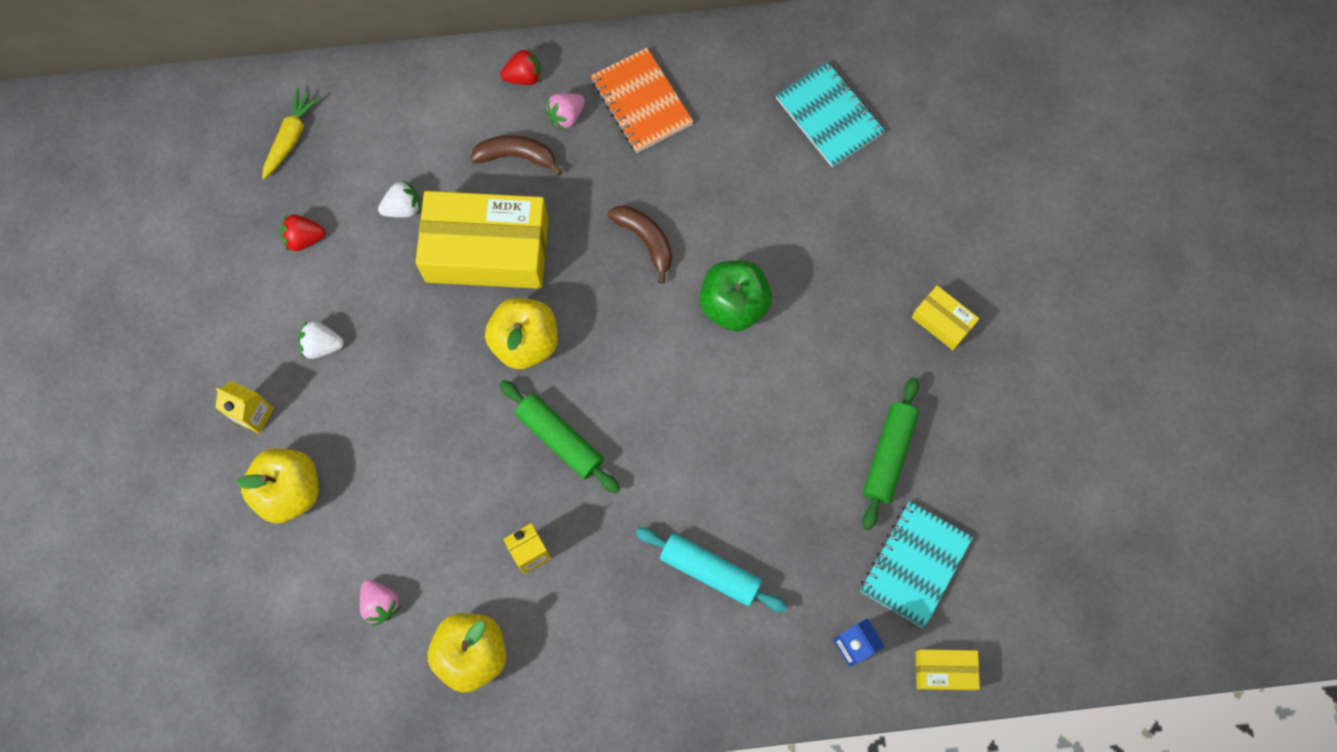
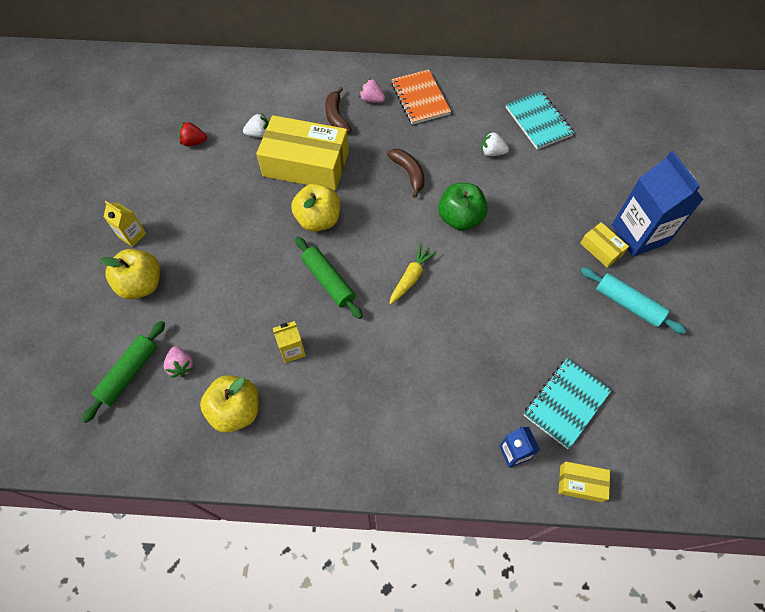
camera: 10 degrees right, 10 degrees down
(291, 137) = (201, 88): yellow carrot -> yellow carrot (411, 277)
(322, 345) = (187, 202): white strawberry -> white strawberry (492, 152)
(517, 156) = (336, 116): brown banana -> brown banana turned 120 degrees counterclockwise
(524, 77) = (350, 76): red strawberry -> none
(566, 116) = (372, 99): pink strawberry -> pink strawberry turned 60 degrees clockwise
(710, 571) = (416, 383): turquoise rolling pin -> turquoise rolling pin (628, 304)
(888, 455) = (554, 327): green rolling pin -> green rolling pin (129, 373)
(994, 288) = (639, 234): none -> blue carton

